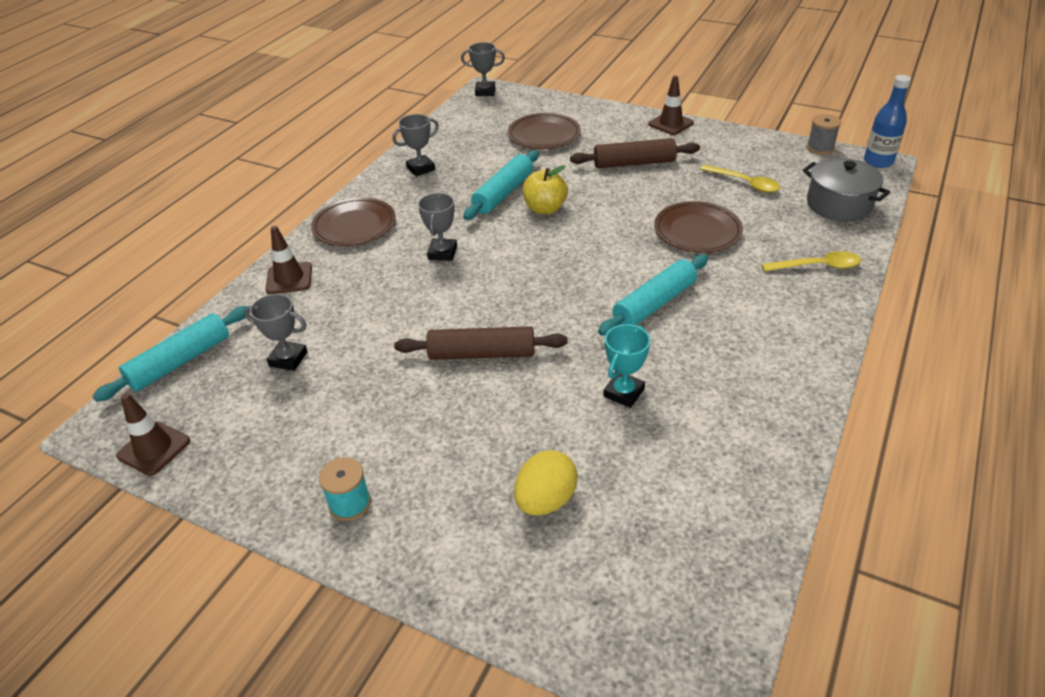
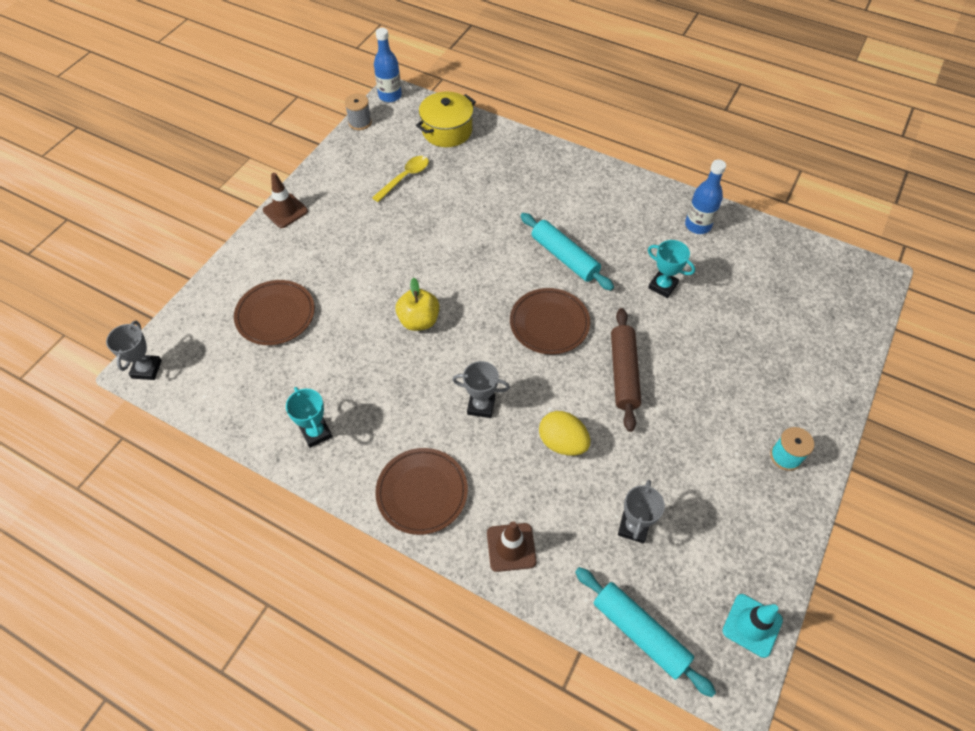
camera: 90 degrees left, 15 degrees up
(154, 448) = (752, 625): brown traffic cone -> turquoise traffic cone
(421, 168) = (316, 433): grey trophy -> turquoise trophy
(503, 193) = (385, 354): turquoise rolling pin -> none
(545, 500) = (764, 337): yellow egg -> yellow egg (562, 443)
(634, 163) = (352, 247): brown rolling pin -> none
(697, 231) = (471, 218): brown plate -> brown plate (549, 323)
(752, 436) = (698, 225): none -> blue bottle
(818, 266) = (525, 159): yellow spoon -> none
(839, 204) = (447, 131): grey pot -> yellow pot

